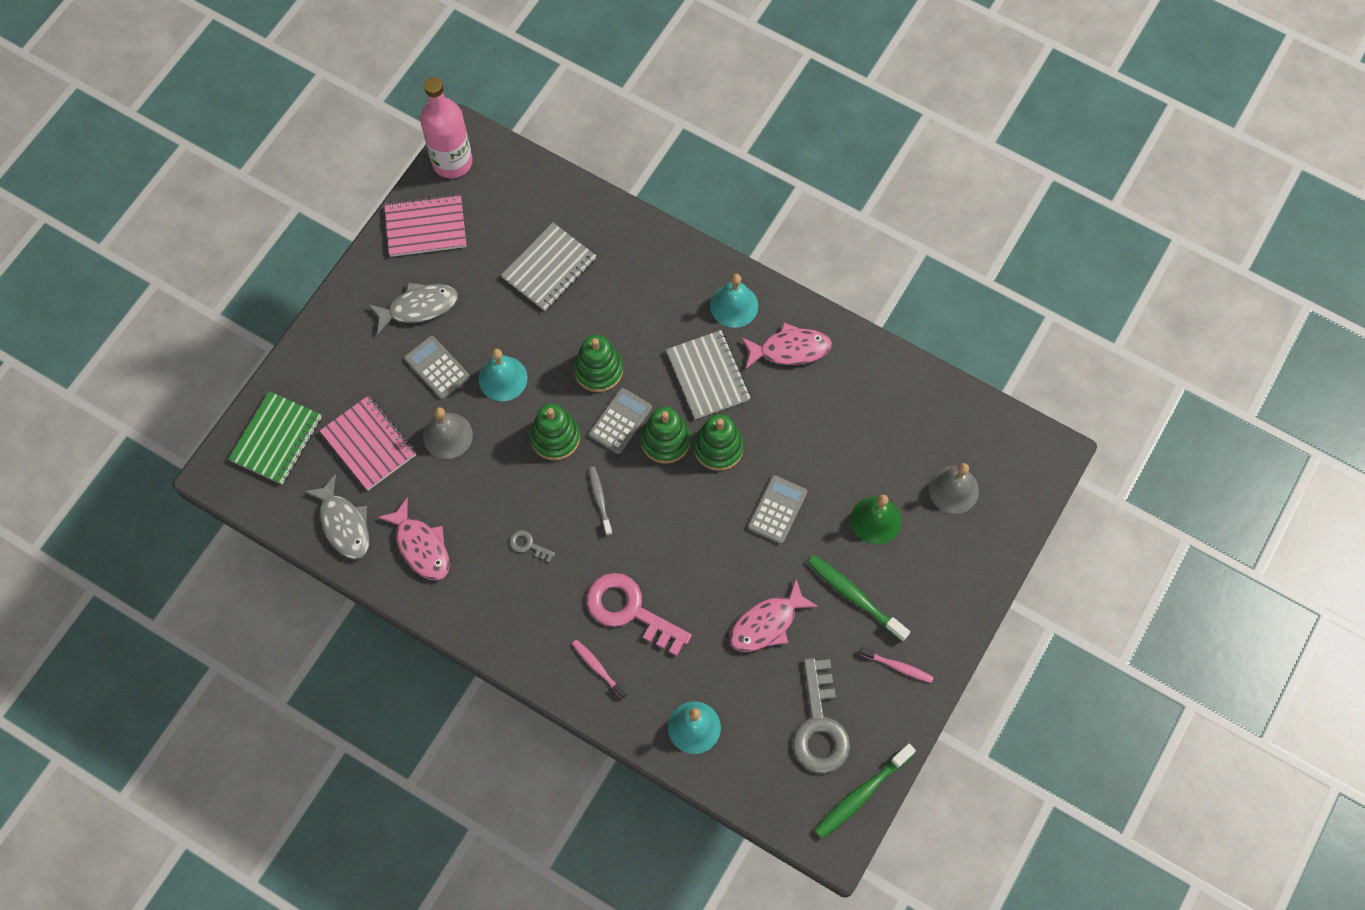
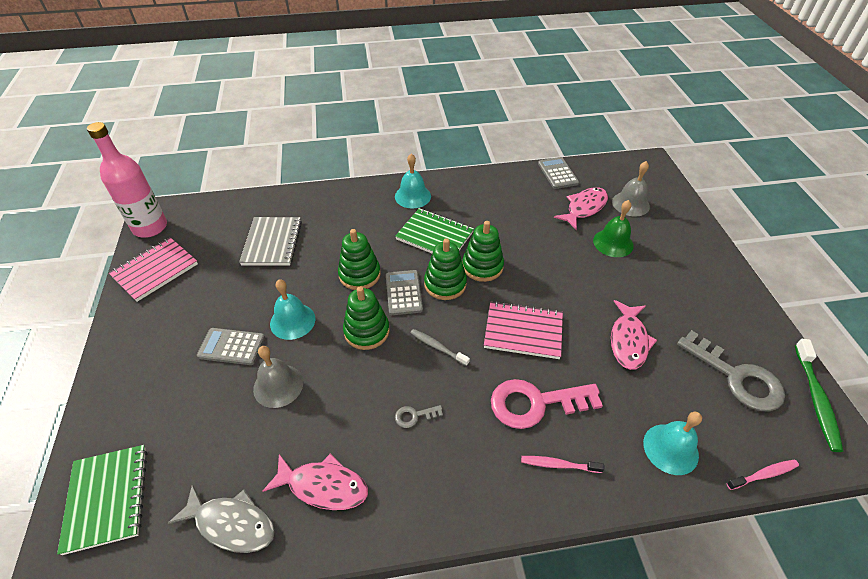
camera: 40 degrees left, 20 degrees down
(369, 444) = (209, 439): pink notebook -> pink notebook (523, 331)
(419, 307) = (185, 318): grey fish -> none
(708, 376) = (434, 236): grey notebook -> green notebook
(777, 510) = (555, 274): grey calculator -> grey calculator (557, 173)
(790, 349) = (467, 197): pink fish -> pink fish (584, 208)
(855, 597) = (655, 288): green toothbrush -> none
(898, 667) = (726, 306): pink toothbrush -> pink toothbrush (763, 474)

